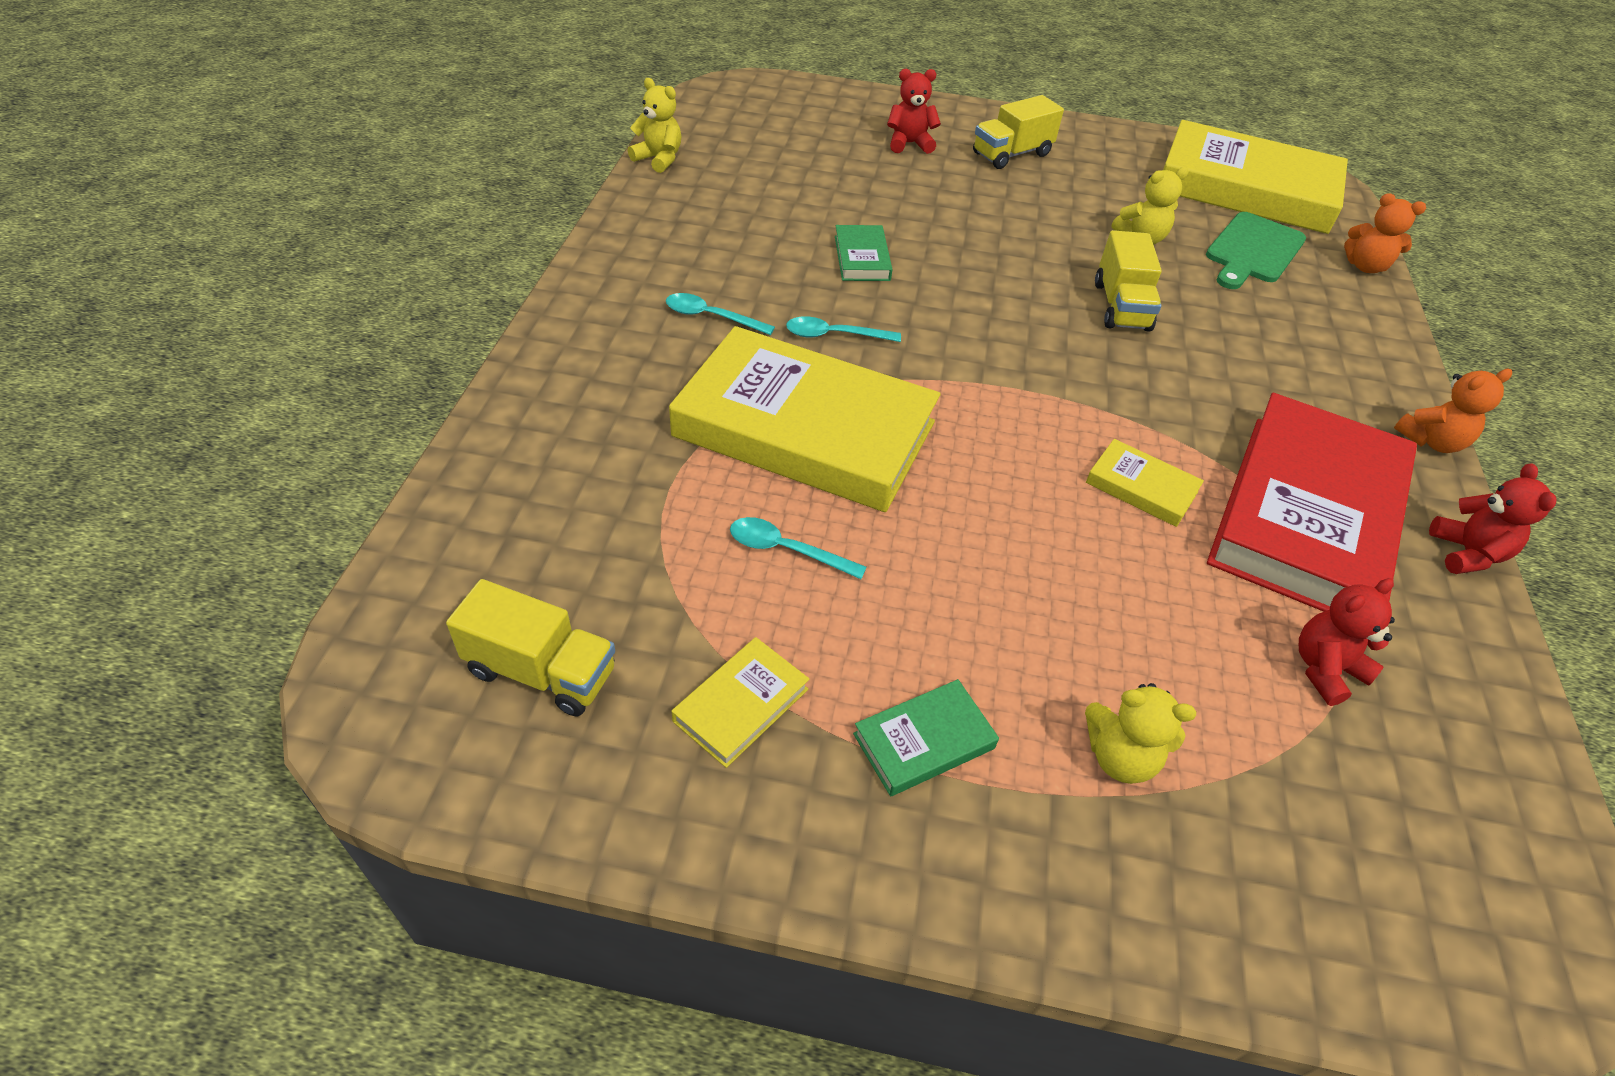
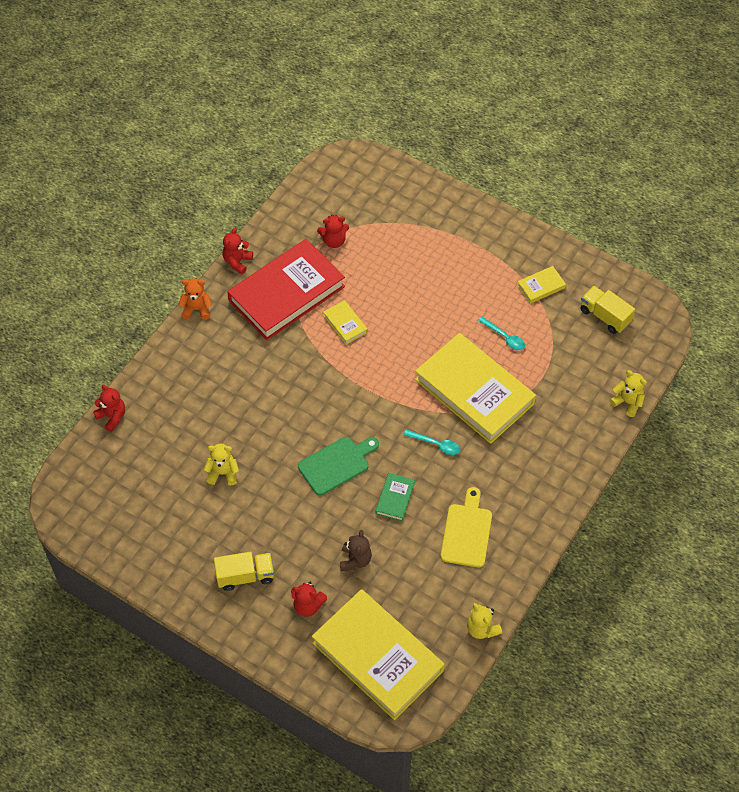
camera: 155 degrees left, 10 degrees up
(711, 317) = (493, 474): turquoise spoon -> none
(725, 242) = (466, 532): none -> yellow cutting board
(877, 189) = (355, 560): none -> brown teddy bear
(924, 741) = (485, 259): green book -> none
(1120, 757) = (425, 237): yellow teddy bear -> yellow teddy bear (627, 402)
(1121, 306) = (275, 425): yellow truck -> none
(1246, 188) = (117, 501): yellow book -> yellow book (378, 657)
(1253, 251) = (165, 446): green cutting board -> green cutting board (336, 464)
(1365, 266) = (112, 417): orange teddy bear -> red teddy bear

